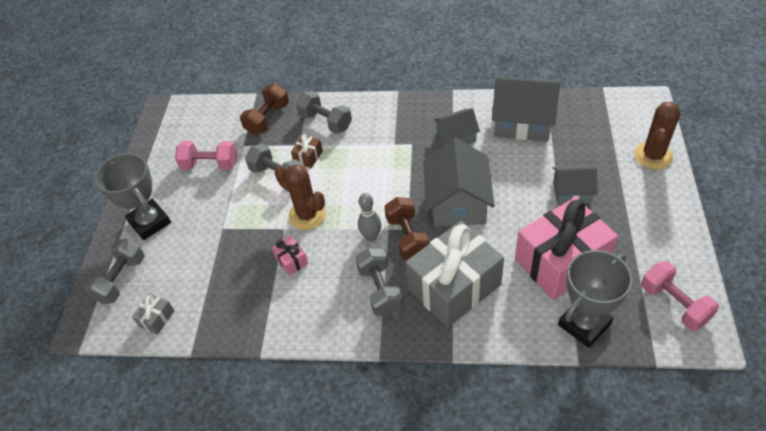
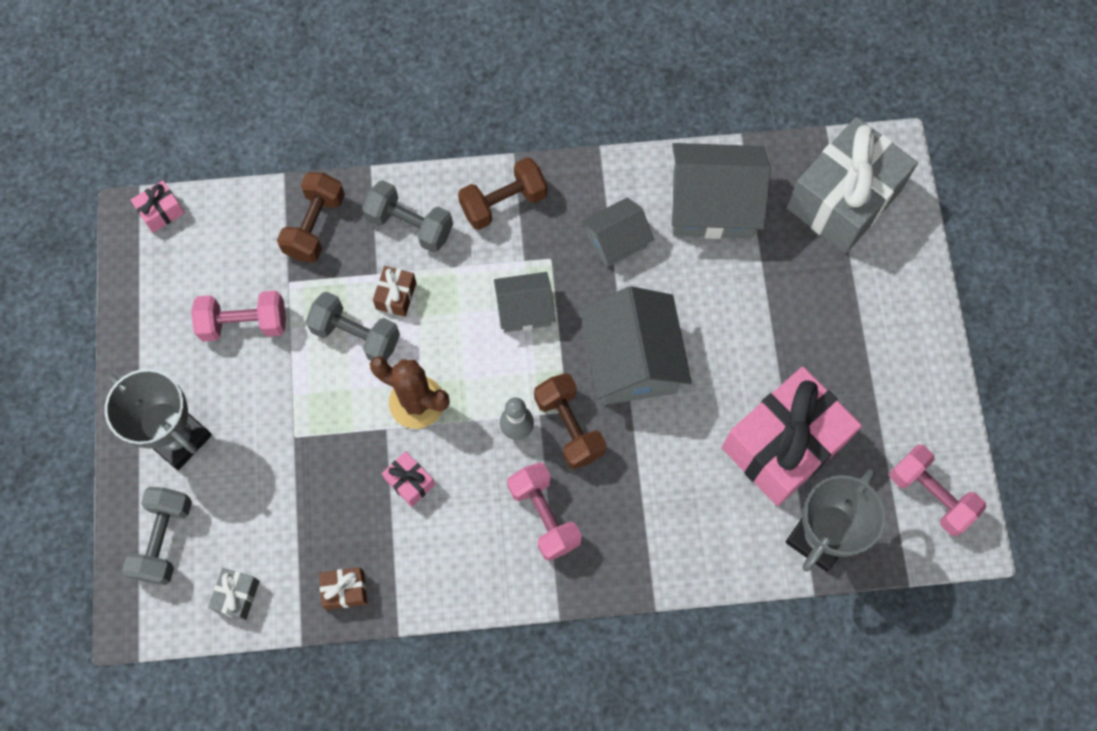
camera: 15 degrees left, 20 degrees up
(179, 107) = (161, 212): none -> pink gift
(230, 323) = (345, 590): none -> brown gift
(380, 290) = (544, 516): grey dumbbell -> pink dumbbell
(386, 114) = (503, 203): none -> brown dumbbell
(454, 287) = (644, 500): grey gift -> grey gift (843, 199)
(571, 192) = (791, 327): grey house -> grey house (524, 309)
(653, 156) = (900, 253): brown cactus -> none

